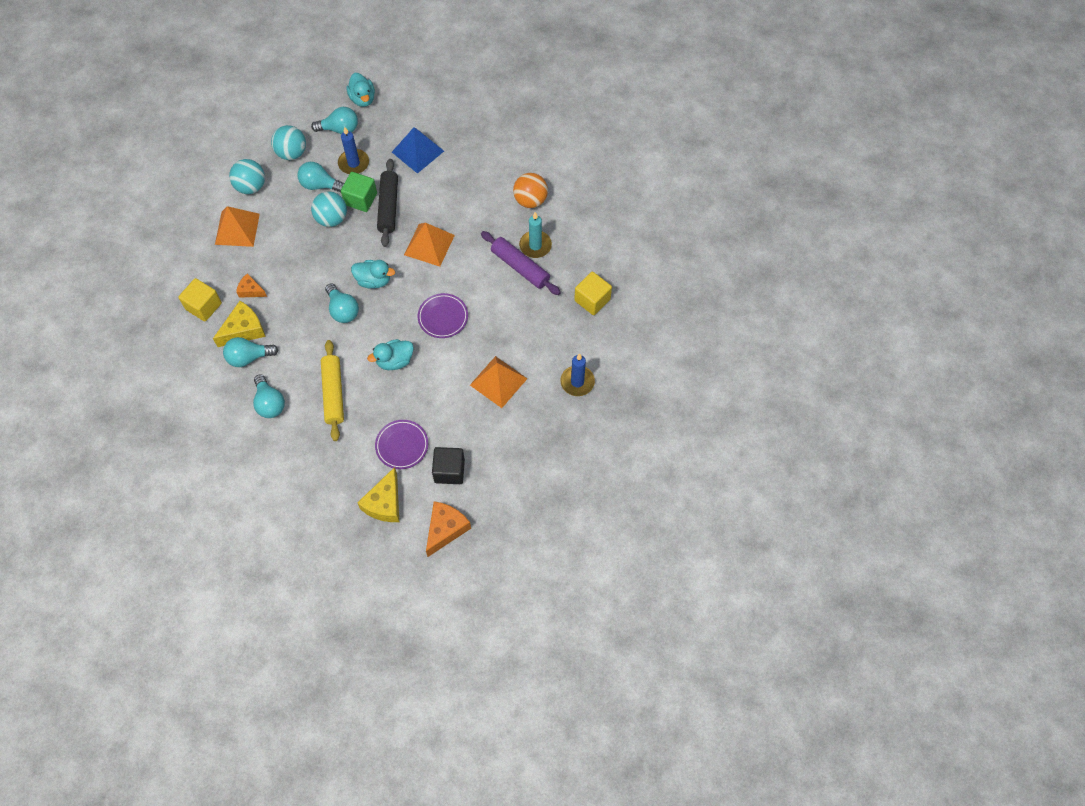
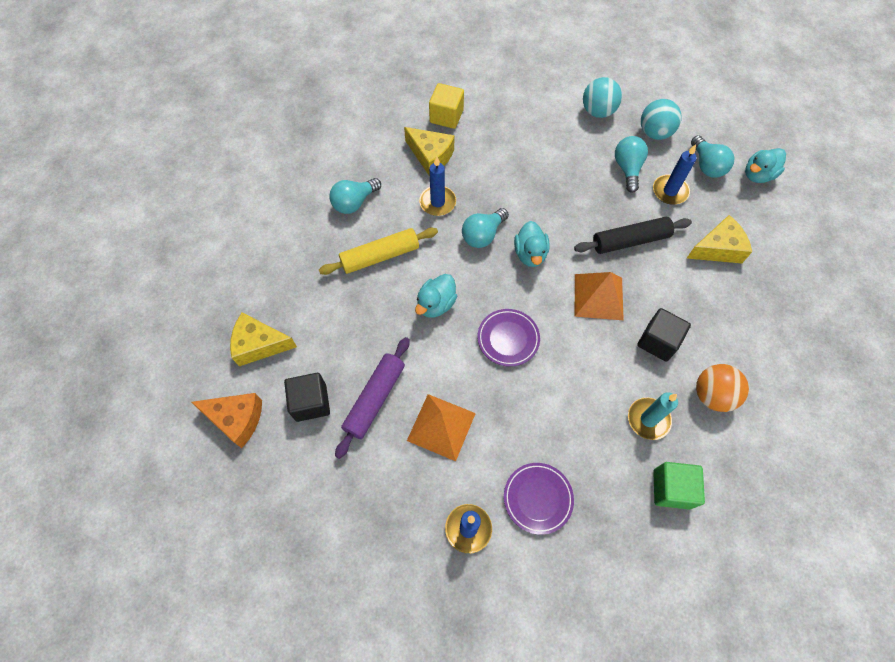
camera: 75 degrees right, 0 degrees up
(237, 229) = (543, 115): orange pyramid -> none
(249, 357) = (401, 169): turquoise light bulb -> none
(251, 290) = (477, 148): orange cheese -> none
(296, 336) = (437, 202): none -> blue candle
(332, 219) = (591, 192): turquoise ball -> none
(361, 199) = (627, 211): green cube -> green cube (671, 489)
(395, 361) = (436, 304): turquoise duck -> turquoise duck turned 105 degrees counterclockwise
(402, 445) = (332, 342): purple plate -> purple plate (538, 498)
(417, 151) = (717, 249): blue pyramid -> yellow cheese
(479, 218) = (658, 341): none -> black cube
(520, 267) = (609, 409): purple rolling pin -> purple rolling pin (374, 399)
(592, 300) = (597, 517): yellow cube -> none

